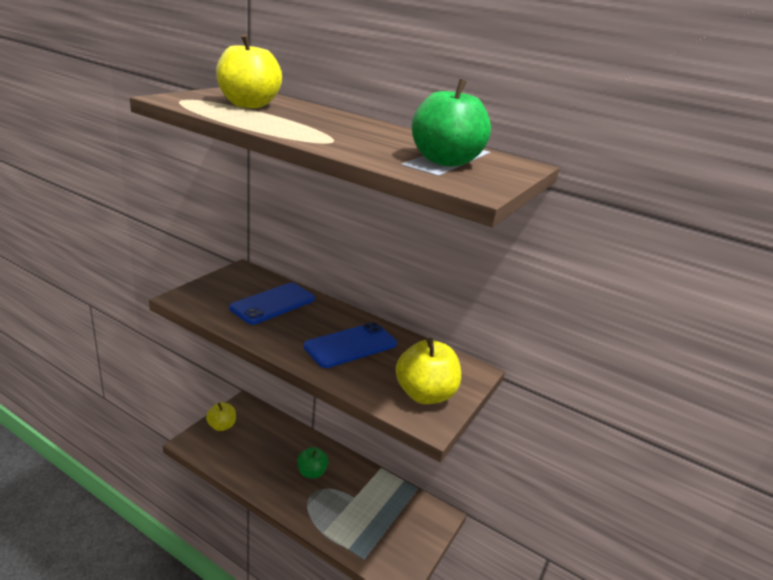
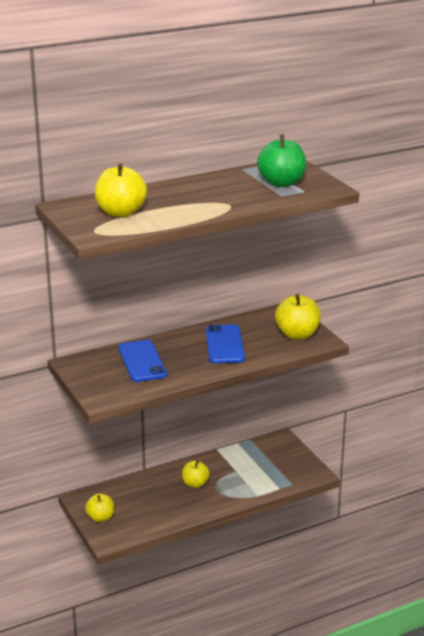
camera: 55 degrees left, 0 degrees up
(311, 472) = (195, 484): green apple -> yellow apple

